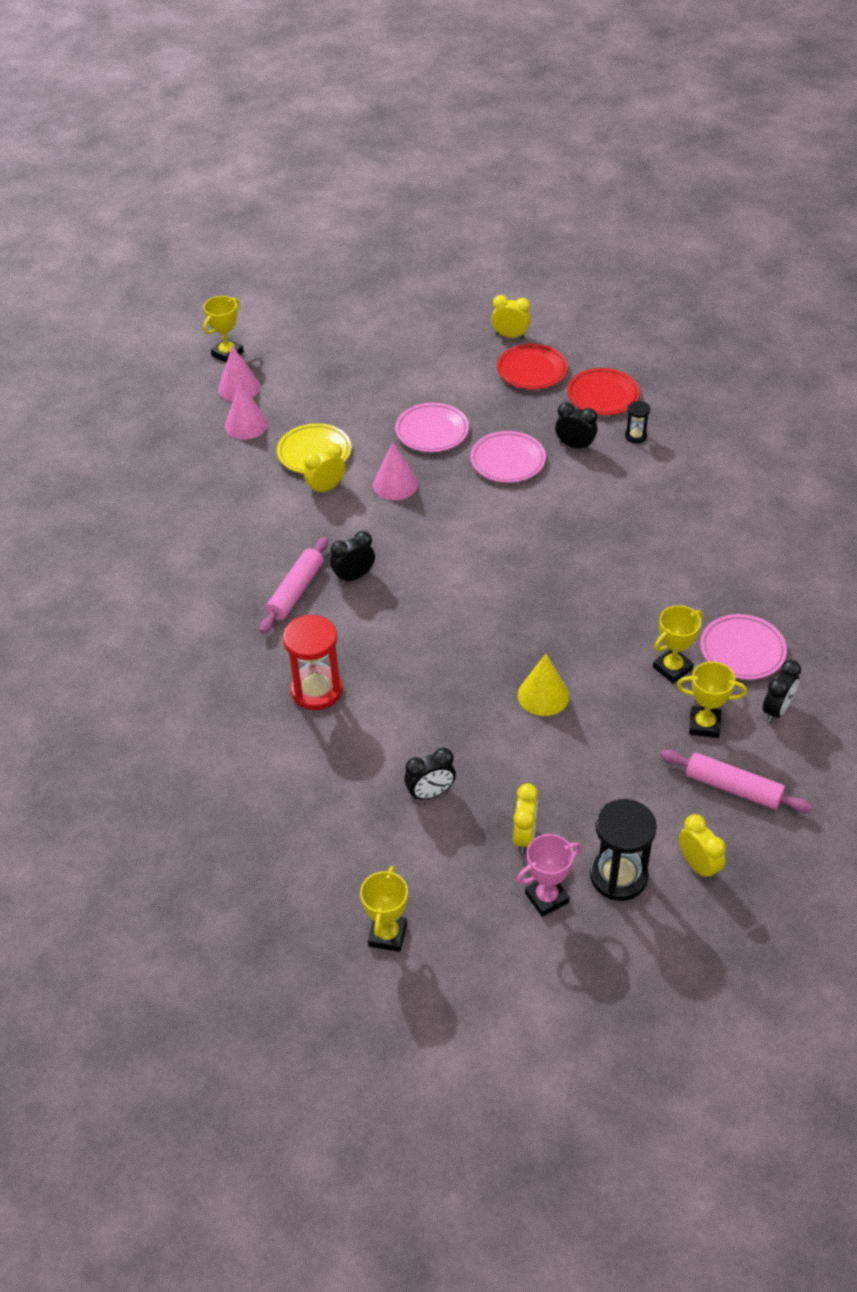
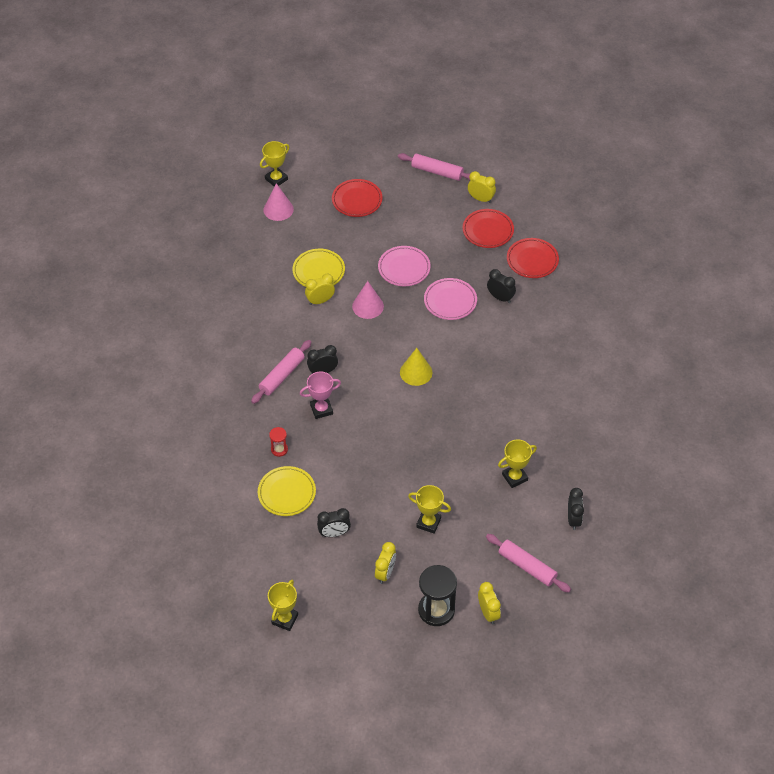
camera: 10 degrees right, 5 degrees up
(246, 425) = (277, 240): pink cone -> none
(316, 690) = (279, 449): red hourglass -> red hourglass, size x0.50
(343, 749) = (287, 493): none -> yellow plate
(344, 362) = (357, 200): none -> red plate
(442, 314) = (437, 172): none -> pink rolling pin
(543, 695) = (424, 480): yellow cone -> yellow cone (416, 372)
(546, 898) = (388, 615): pink trophy -> pink trophy (321, 409)
(635, 436) = (545, 297): black hourglass -> none
(704, 725) = (522, 520): yellow trophy -> yellow trophy (428, 523)
(742, 650) = (565, 473): pink plate -> none
(776, 710) = (573, 519): black clock -> black clock turned 45 degrees counterclockwise

